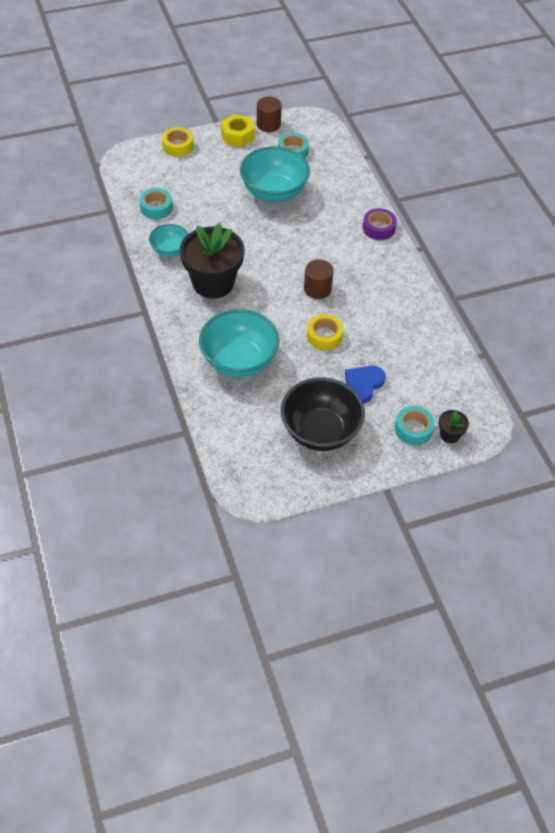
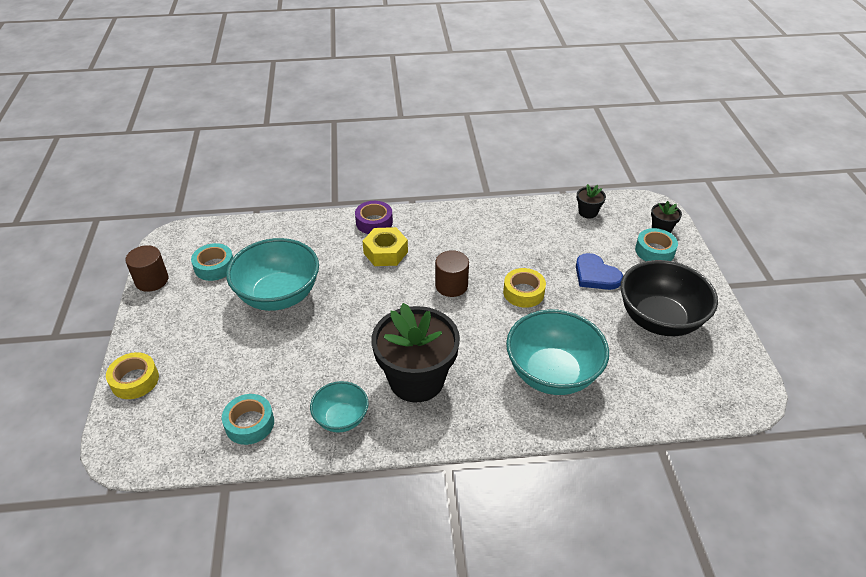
camera: 75 degrees left, 10 degrees down
(237, 135) = (154, 313): yellow nut -> yellow nut (385, 252)
(453, 375) = (588, 212): none -> black flower pot

